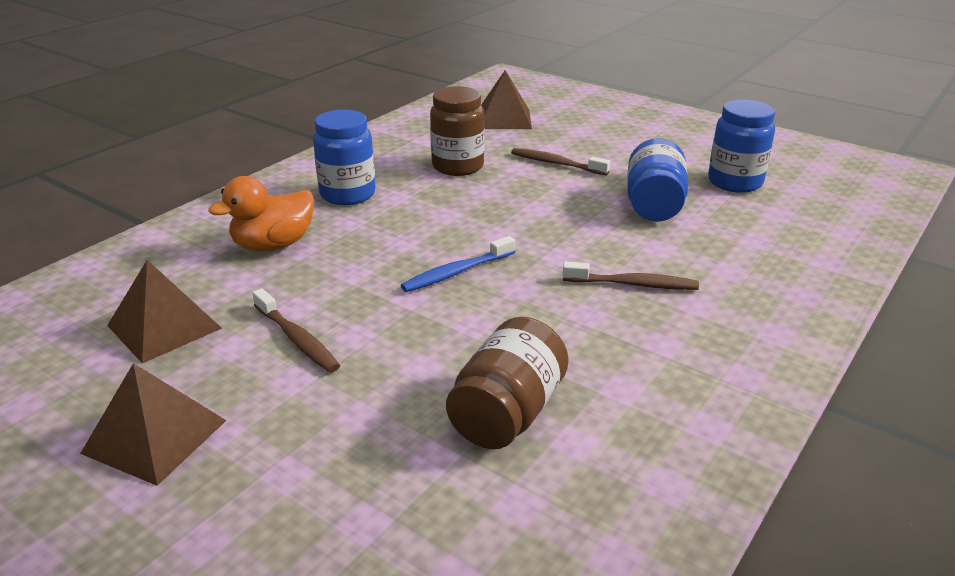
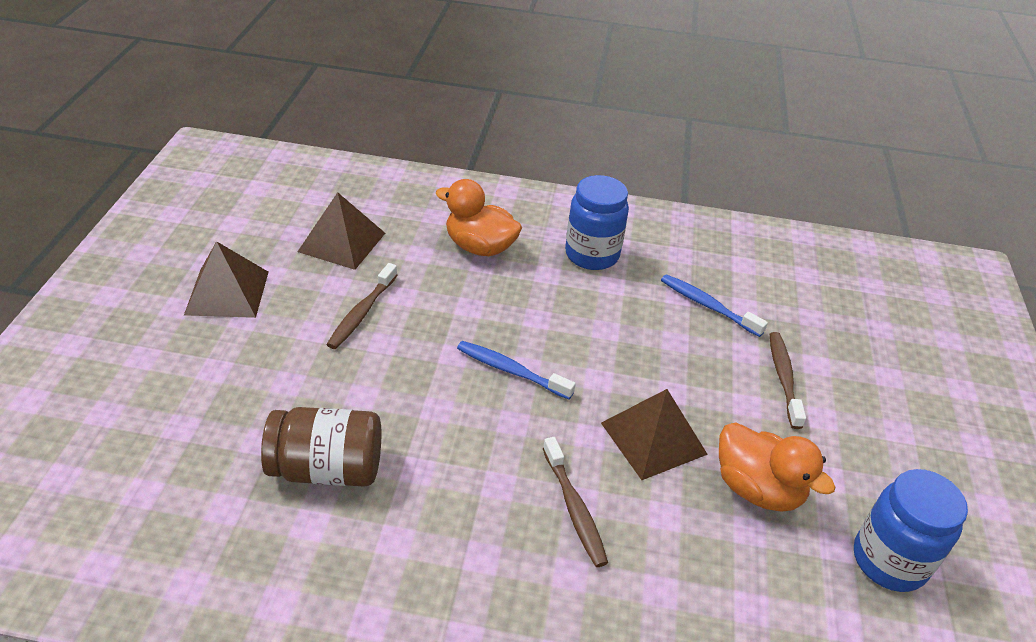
camera: 60 degrees right, 10 degrees up
(458, 166) = (707, 305): brown jar -> blue toothbrush
(504, 119) = (852, 304): brown pyramid -> brown pyramid (653, 438)
(653, 205) = (757, 489): blue jar -> orange duck

